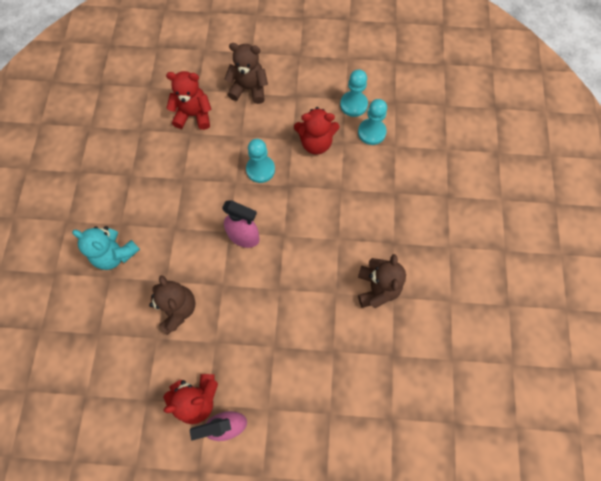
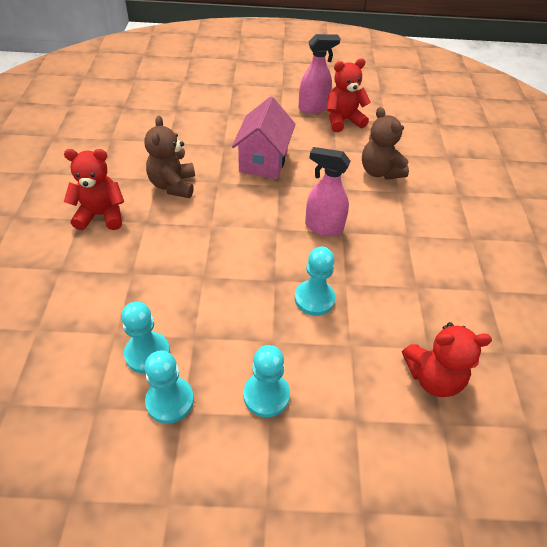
camera: 175 degrees right, 20 degrees down
(115, 254) = (463, 212): turquoise teddy bear -> none
(249, 89) = (353, 428): brown teddy bear -> none
(292, 324) = (263, 161): none -> pink house
(297, 107) = (266, 395): none -> turquoise pawn
(316, 143) = (236, 336): red teddy bear -> red teddy bear (101, 215)

